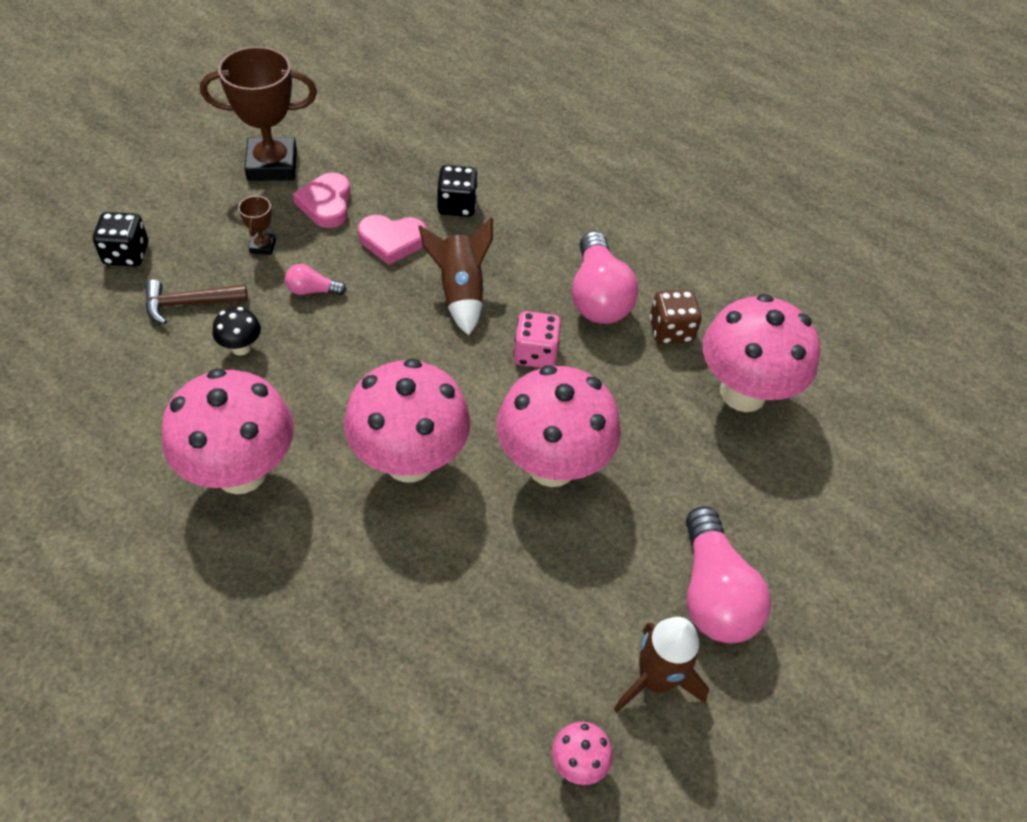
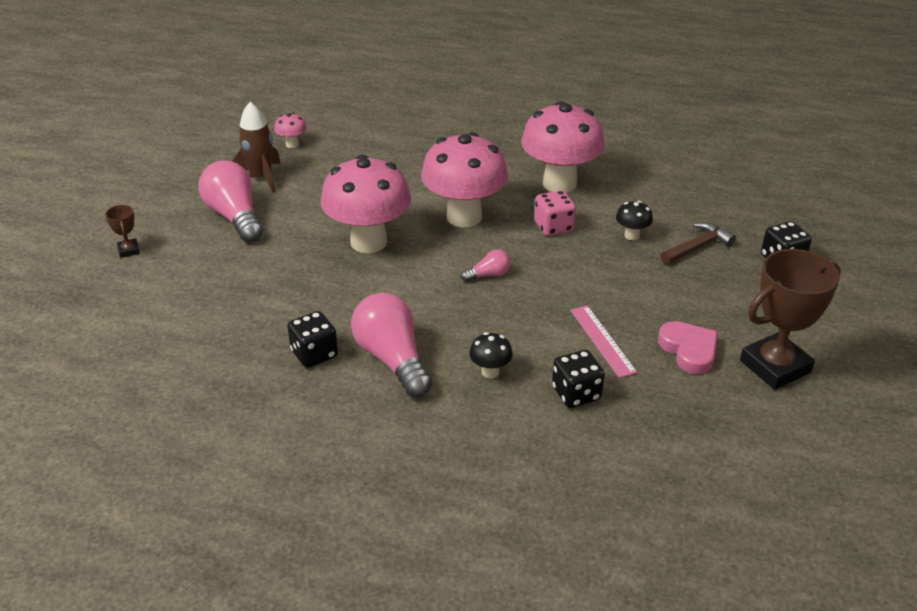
camera: 160 degrees right, 15 degrees down
(263, 246) = (697, 299): brown trophy -> brown trophy (129, 250)
(312, 290) = (624, 283): pink light bulb -> pink light bulb (488, 275)
(392, 241) = (602, 340): pink heart -> pink ruler
(460, 292) = (511, 321): brown rocket -> none
(515, 251) = (490, 372): none -> black mushroom
(535, 354) = (420, 300): pink dice -> pink dice (553, 227)
(670, 331) = (314, 354): brown dice -> black dice
(742, 393) = (237, 328): pink mushroom -> none

